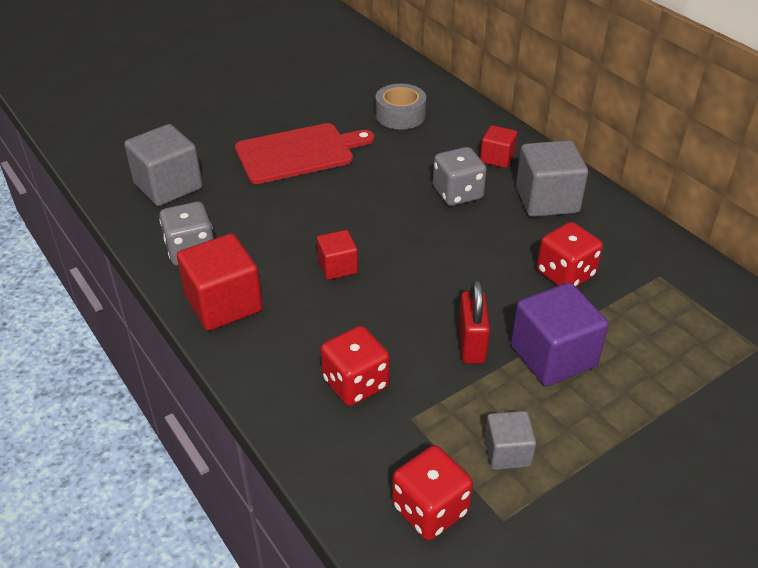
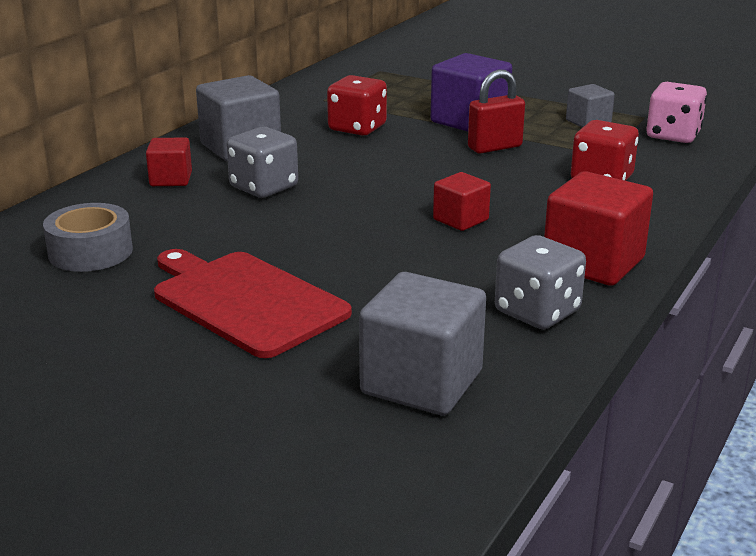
camera: 115 degrees left, 15 degrees down
(430, 509) = (673, 135): red dice -> pink dice

